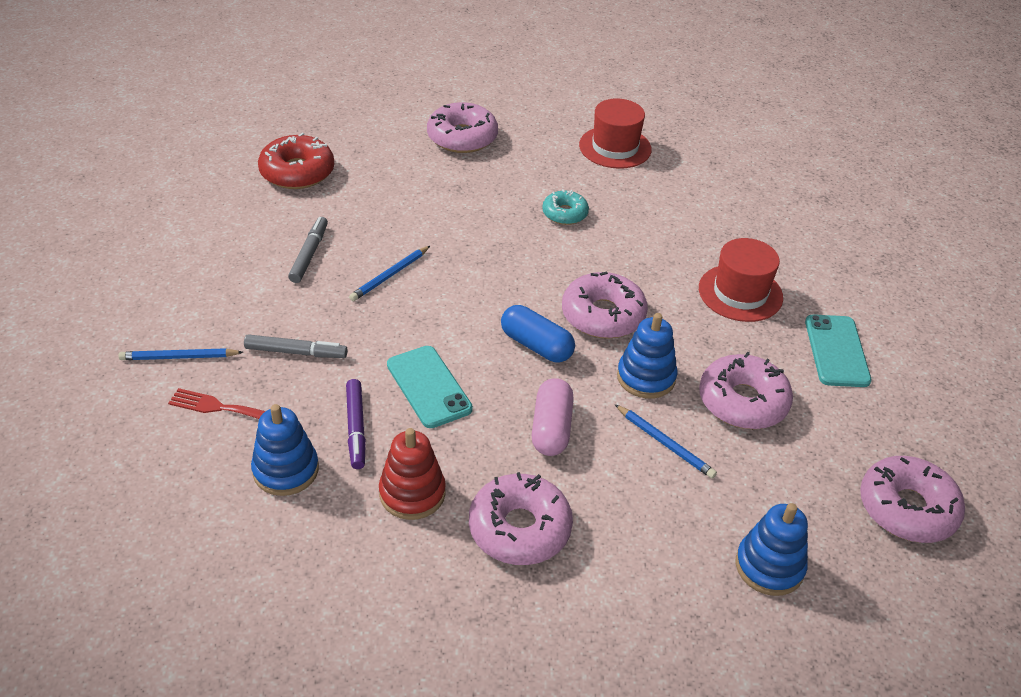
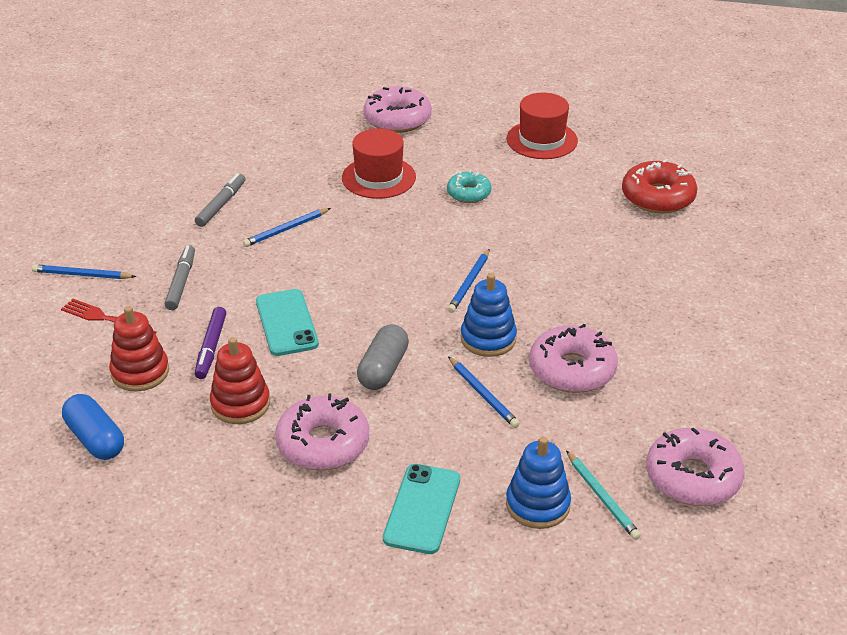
camera: 15 degrees right, 5 degrees down
(286, 470) = (140, 372): blue stacking toy -> red stacking toy
(296, 352) = (181, 282): grey marker -> grey marker turned 105 degrees counterclockwise
(297, 172) = (235, 136): red donut -> red donut (658, 197)
(536, 345) = (397, 301): blue capsule -> blue capsule (95, 439)
(551, 428) = (383, 369): pink capsule -> grey capsule
(603, 315) = (469, 283): pink donut -> blue pencil
(740, 293) = (611, 278): red hat -> red hat (378, 177)
(829, 546) = (602, 497): none -> turquoise pencil
(836, 351) = (684, 338): turquoise phone -> turquoise phone (422, 509)

